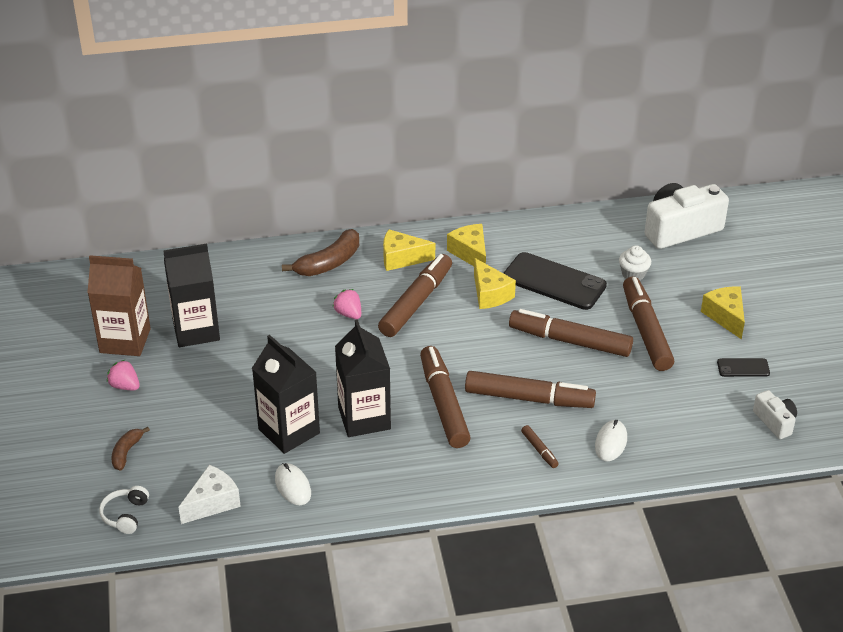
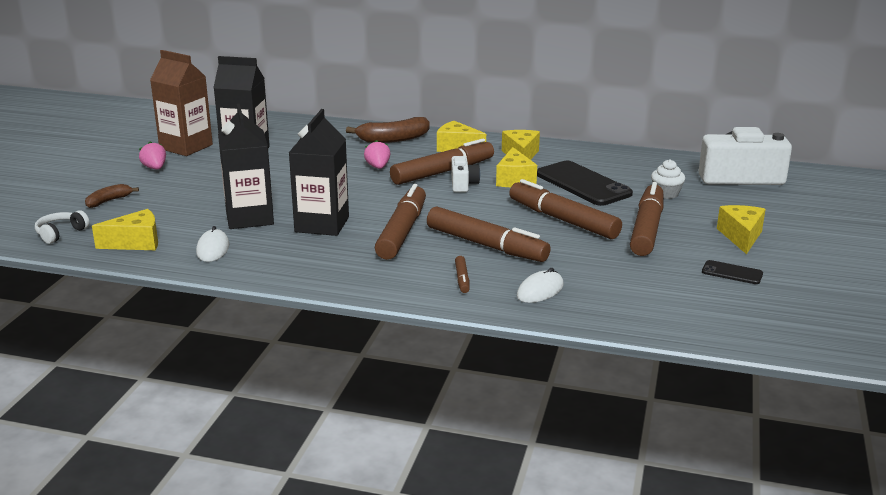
camera: 25 degrees right, 15 degrees down
(212, 503) = (136, 243): white cheese -> yellow cheese
(775, 422) = (737, 317): white camera -> white camera (463, 184)

